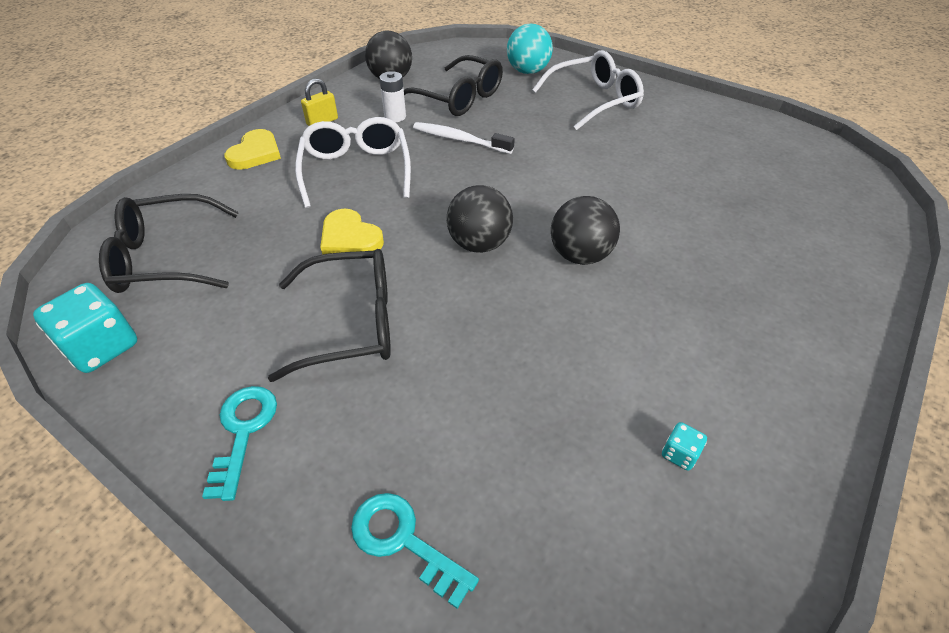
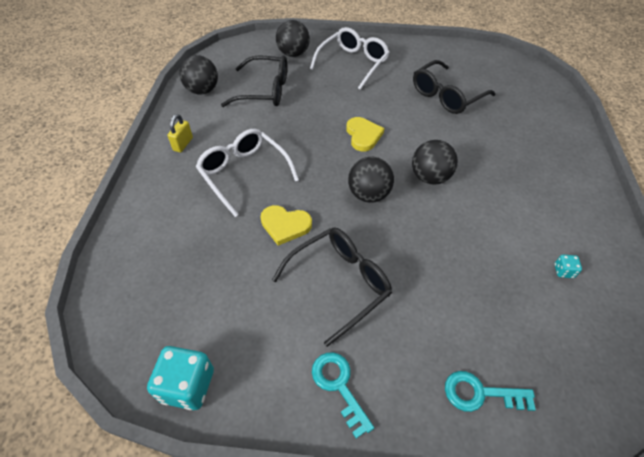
camera: 30 degrees left, 5 degrees up
(165, 258) = (167, 300): black glasses -> black glasses (446, 96)
(255, 153) = (155, 189): yellow heart -> yellow heart (363, 135)
(395, 117) = (233, 121): white battery -> none
(459, 140) = (293, 123): white toothbrush -> none
(528, 71) = (293, 54): turquoise ball -> black ball

